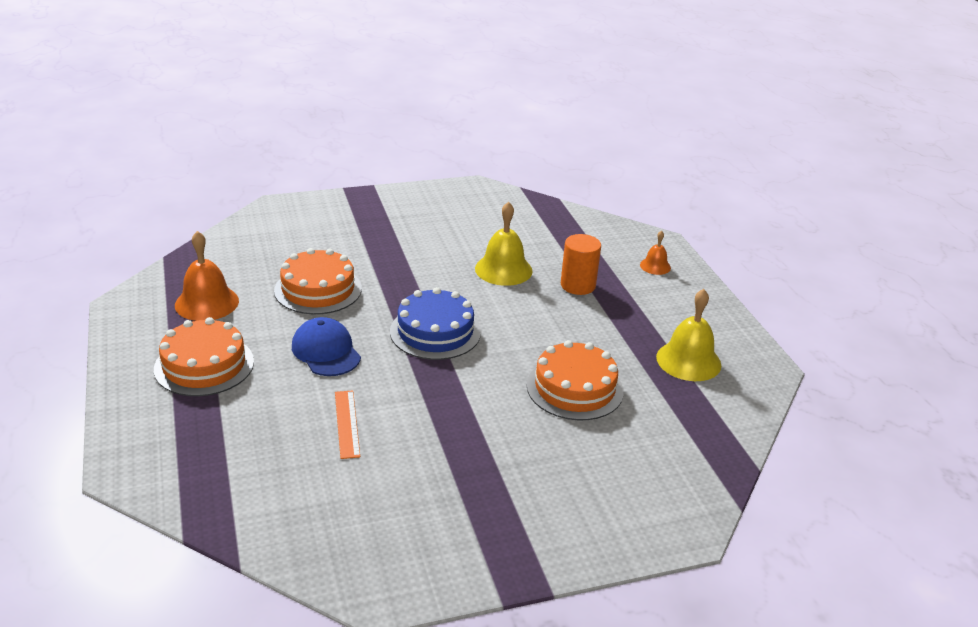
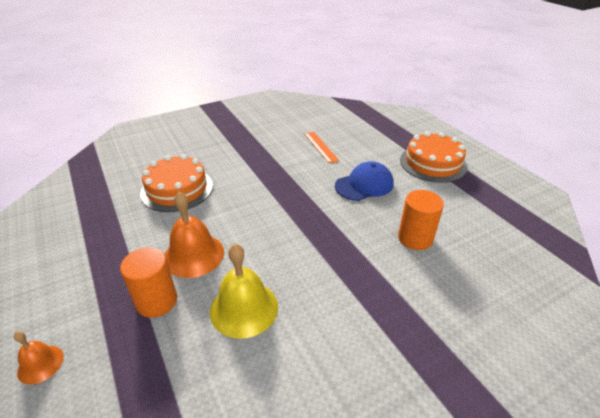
camera: 170 degrees right, 5 degrees up
(207, 303) = (487, 207): orange bell -> orange bell (194, 255)
(318, 289) = (415, 238): orange cake -> orange cylinder
(326, 351) = (364, 185): blue cap -> blue cap turned 75 degrees counterclockwise
(435, 332) = (292, 215): blue cake -> none
(688, 361) = (72, 227): yellow bell -> none

